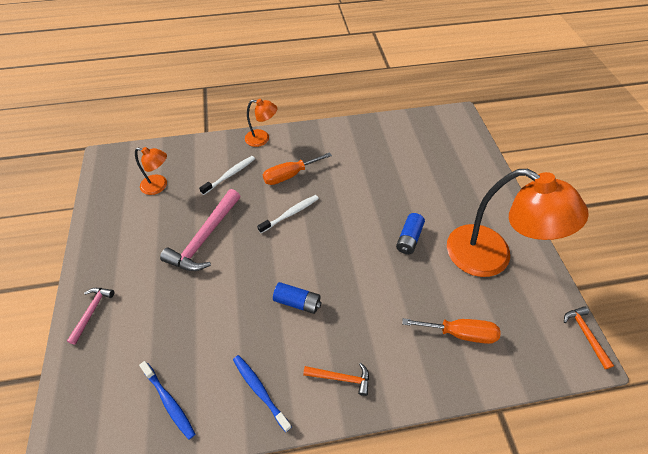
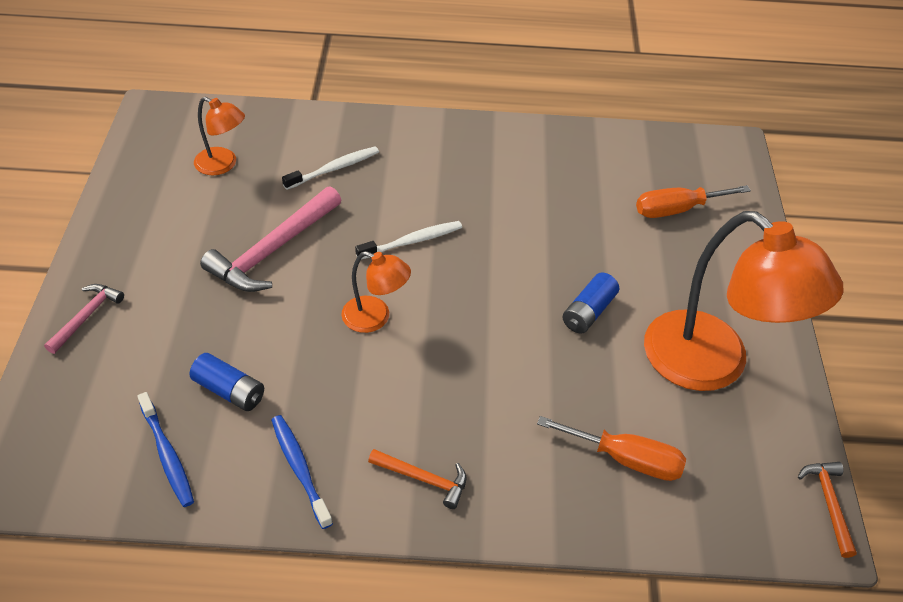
camera: 10 degrees right, 5 degrees down
(262, 139) = (398, 125): orange lamp -> orange lamp (375, 318)
(290, 175) = (426, 186): orange screwdriver -> orange screwdriver (677, 210)
(297, 302) = (388, 365): blue battery -> blue battery (229, 390)

